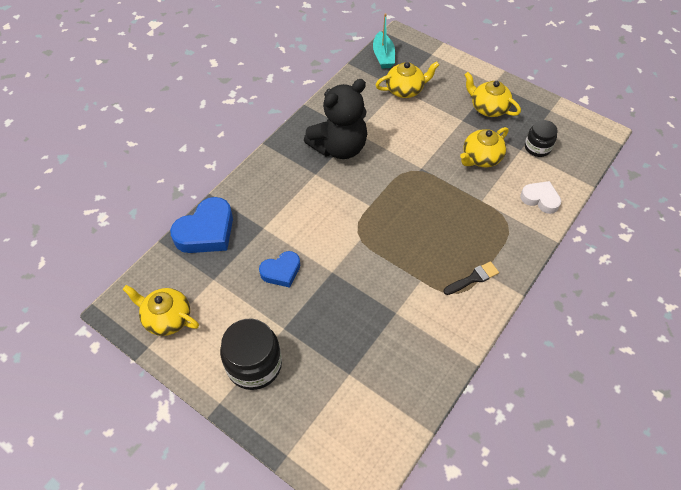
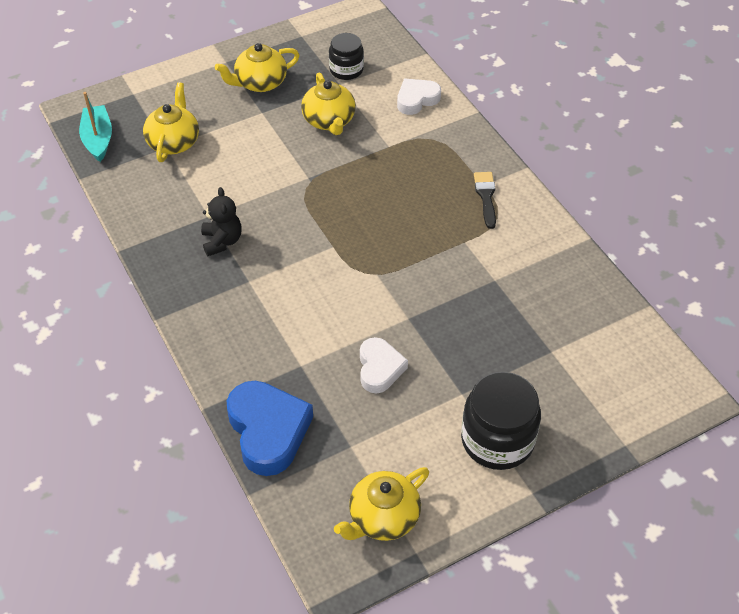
camera: 65 degrees left, 5 degrees down
(281, 271) = (379, 368): blue heart -> white heart
(339, 147) = (222, 241): black teddy bear -> black teddy bear, size x0.50
(383, 56) = (98, 139): turquoise boat -> turquoise boat turned 120 degrees counterclockwise

